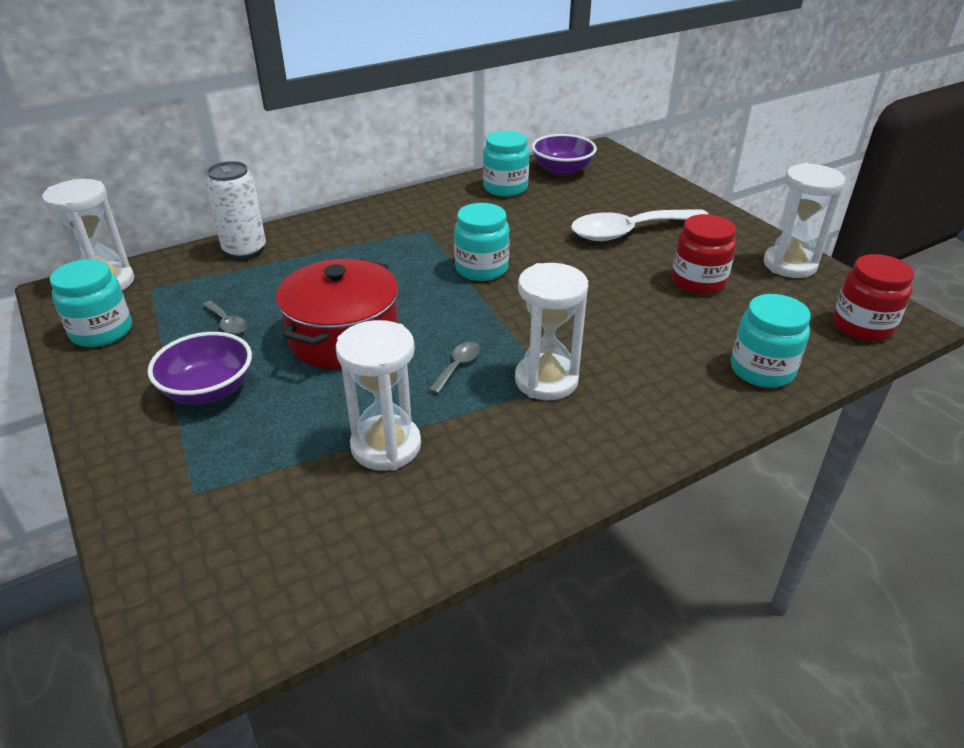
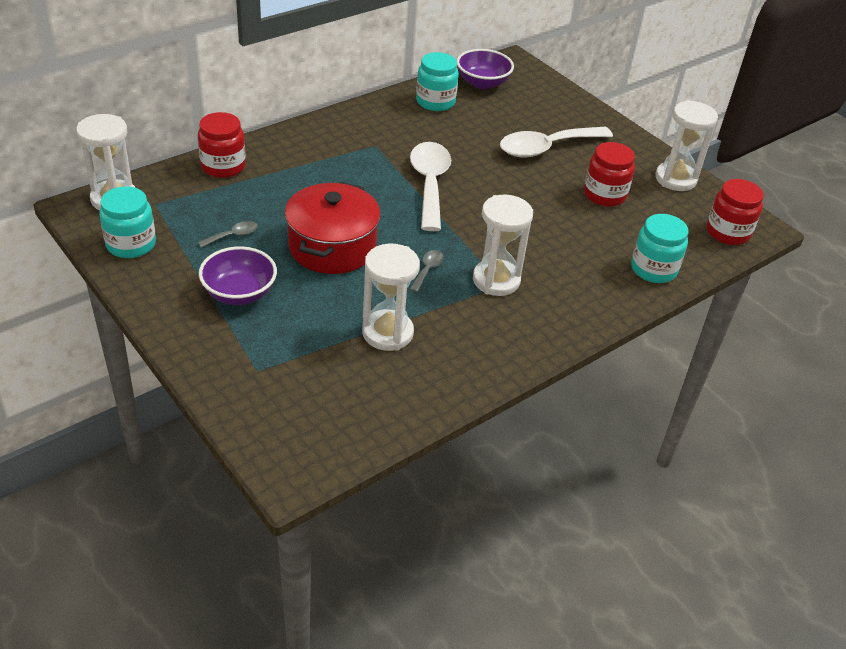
camera: 10 degrees left, 5 degrees up
(227, 323) = (233, 236): grey spoon -> grey spoon turned 75 degrees counterclockwise
(245, 250) = (223, 166): white can -> red jar
(481, 269) = (429, 184): turquoise jar -> white spoon

